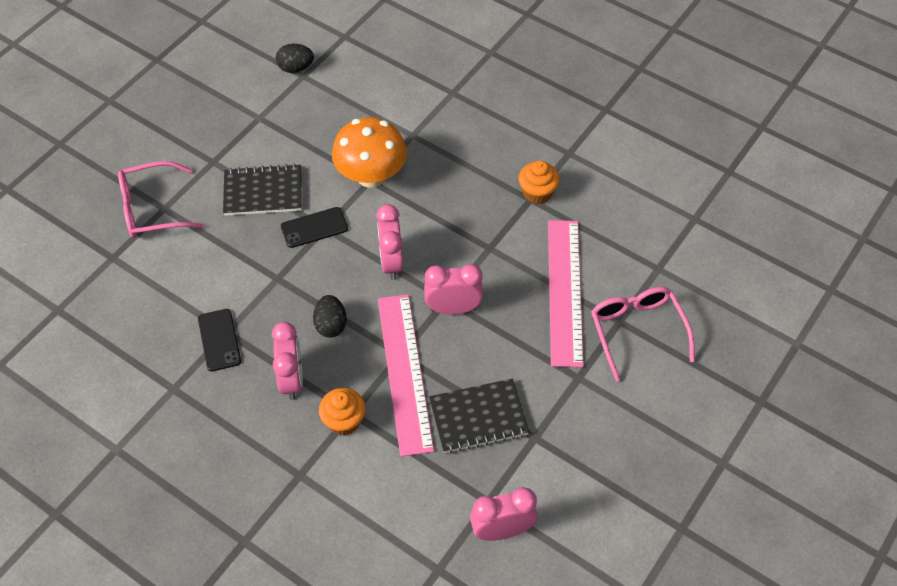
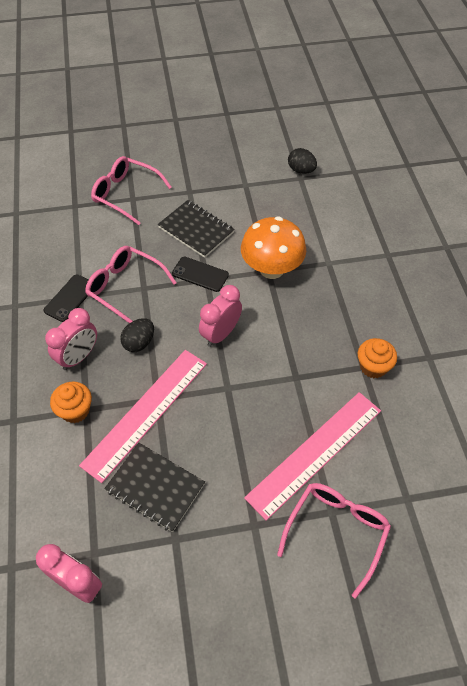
camera: 45 degrees right, 0 degrees up
(260, 291) = (125, 288): none -> pink glasses
(453, 308) = (224, 398): pink clock -> none

